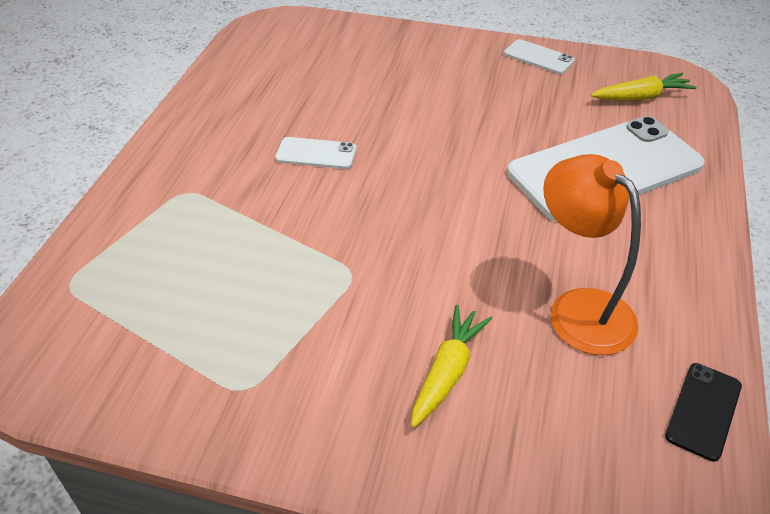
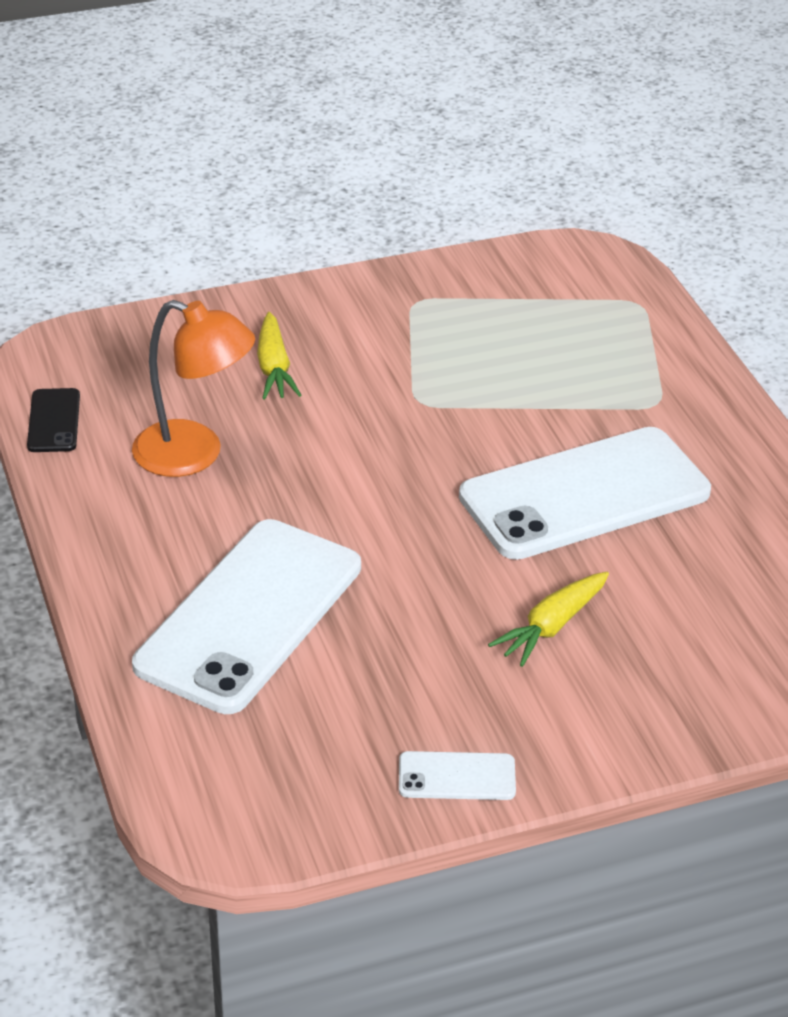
camera: 145 degrees right, 5 degrees down
(316, 153) = (584, 494): white phone -> white phone, size x2.38
(641, 97) = (262, 761): yellow carrot -> yellow carrot (551, 626)

